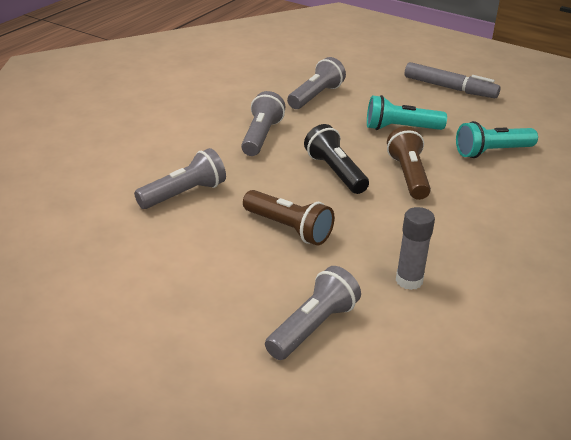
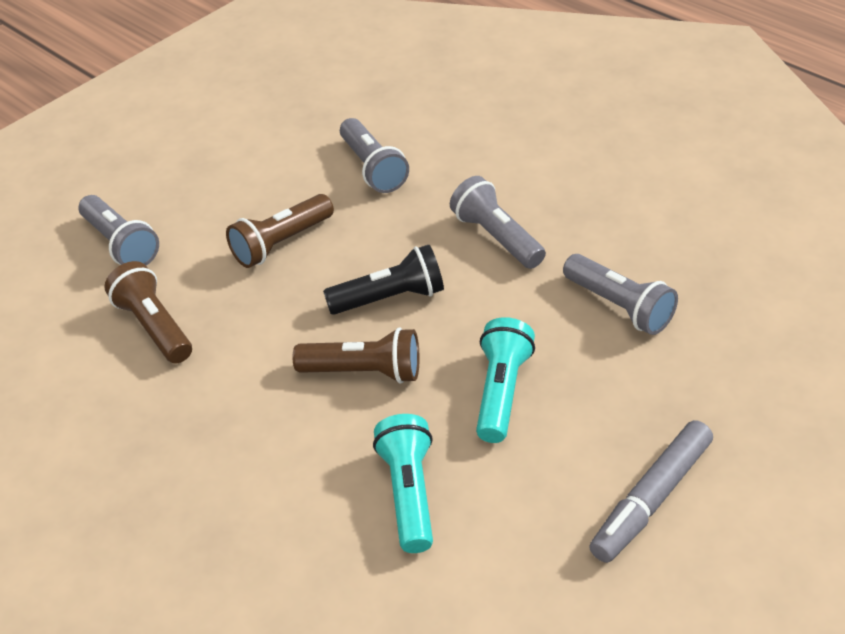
camera: 105 degrees right, 10 degrees up
(261, 136) = (496, 237): grey flashlight -> grey flashlight turned 150 degrees counterclockwise
(409, 280) = (154, 326): grey glue stick -> brown flashlight

